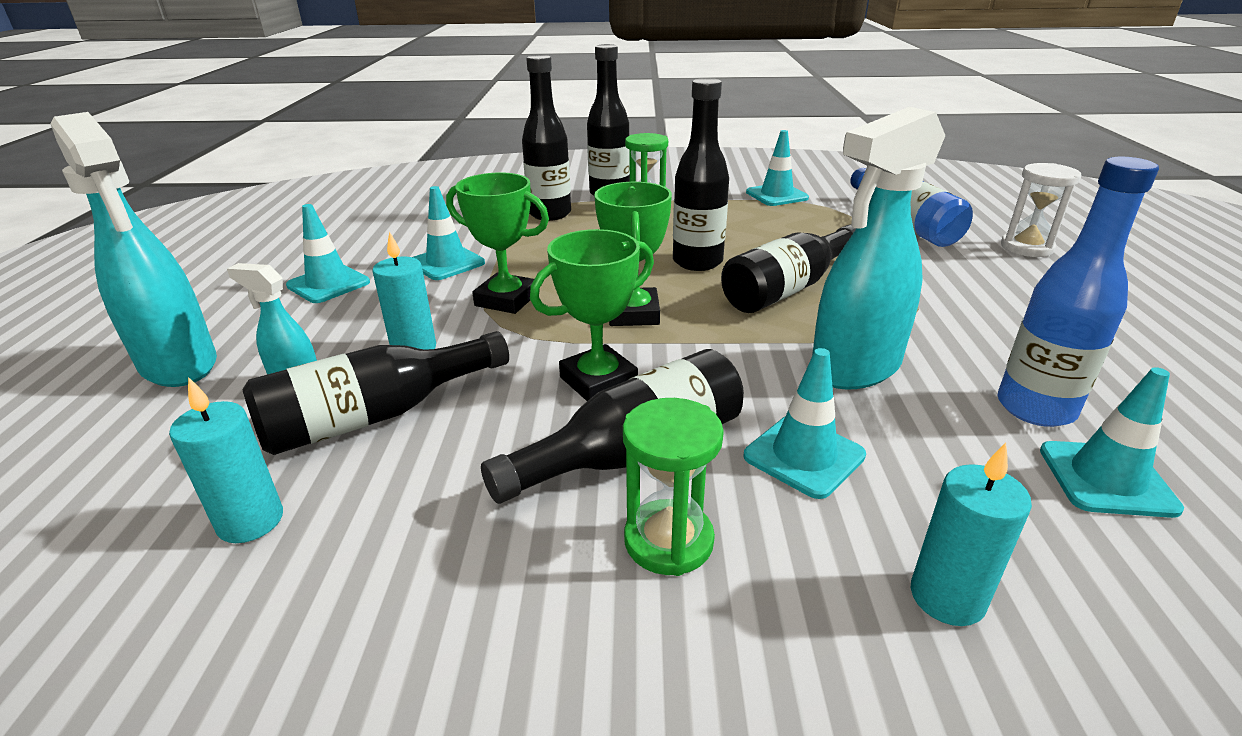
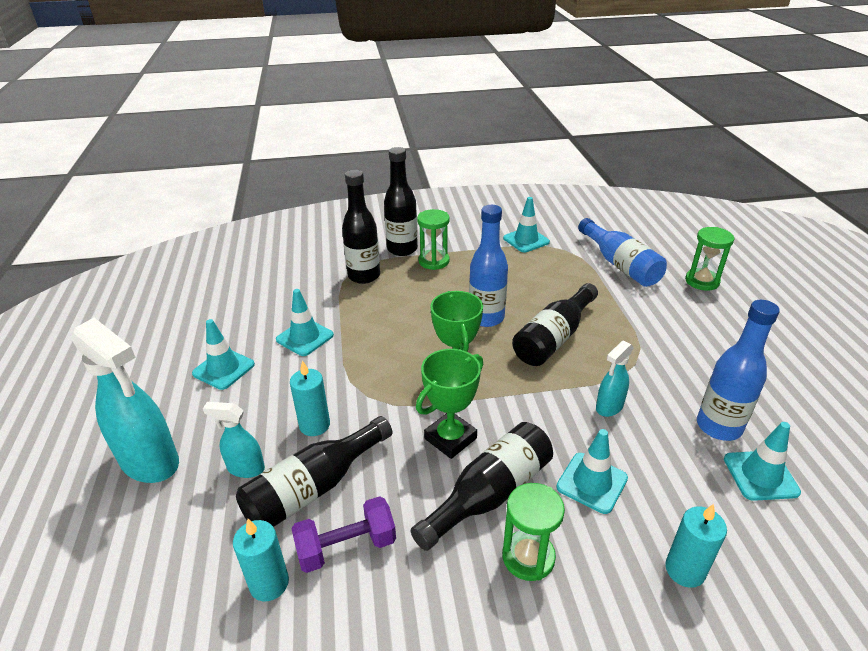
camera: 10 degrees left, 5 degrees up
(387, 490) = (346, 547): none -> purple dumbbell
(506, 300) = (363, 370): green trophy -> none
(697, 262) = (486, 318): black bottle -> blue bottle
(854, 368) = (609, 407): turquoise spray bottle -> turquoise spray bottle, size x0.52
(1026, 248) = (702, 281): white hourglass -> green hourglass

